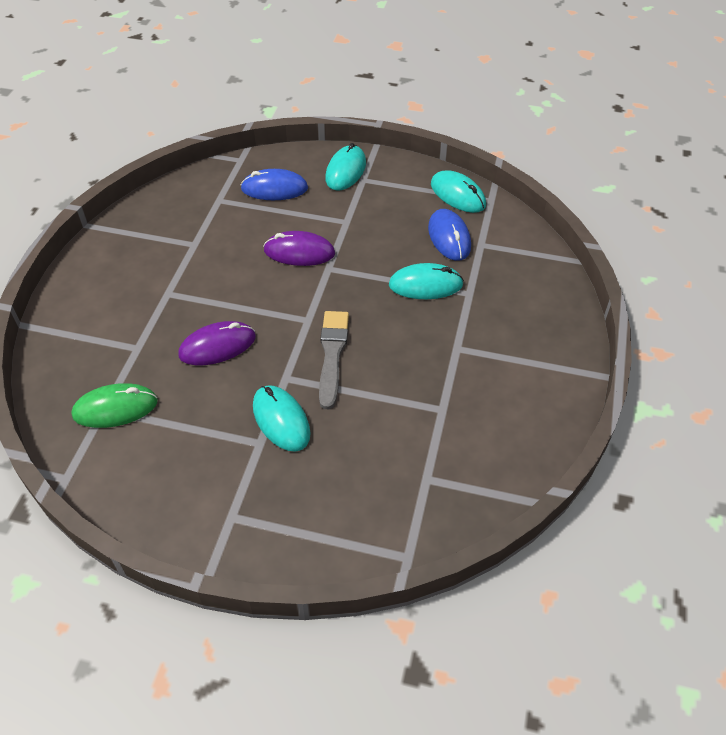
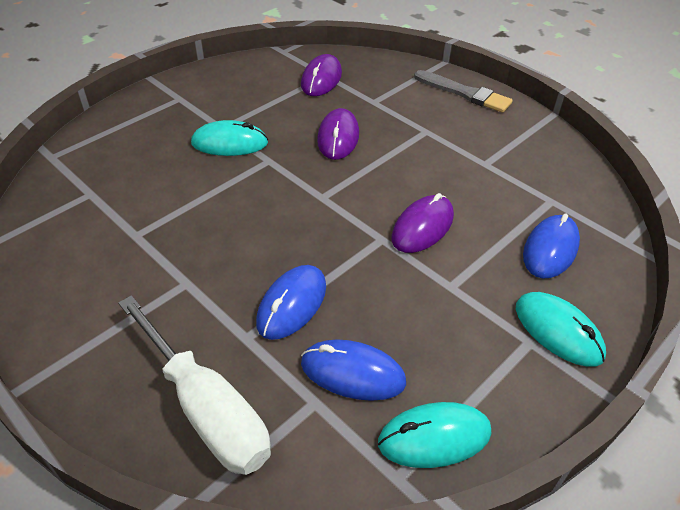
camera: 120 degrees right, 5 degrees down
(115, 408) = (321, 79): green mouse -> purple mouse
(332, 355) = (265, 194): grey brush -> grey brush (464, 93)
(425, 285) = (292, 304): turquoise mouse -> blue mouse
(527, 284) = (206, 408): none -> white screwdriver

